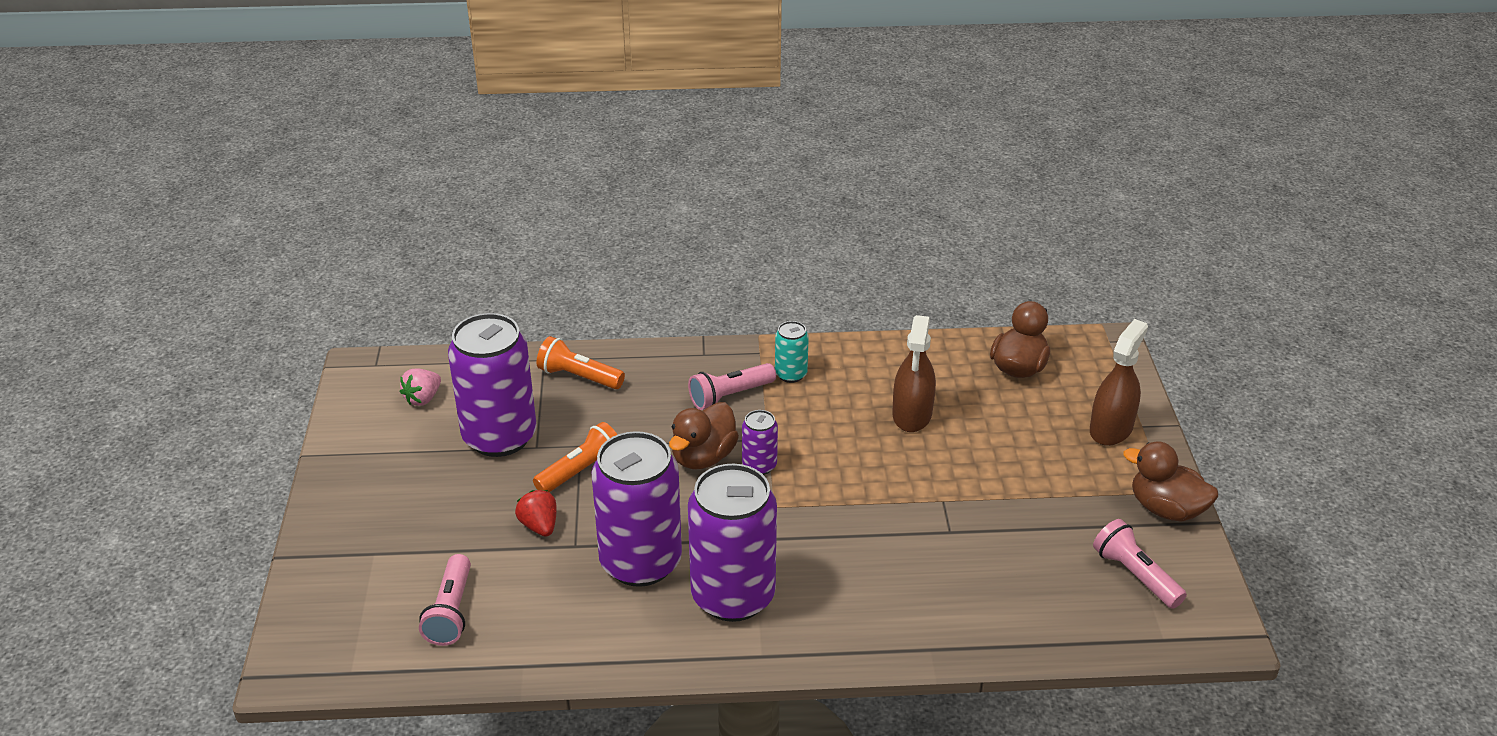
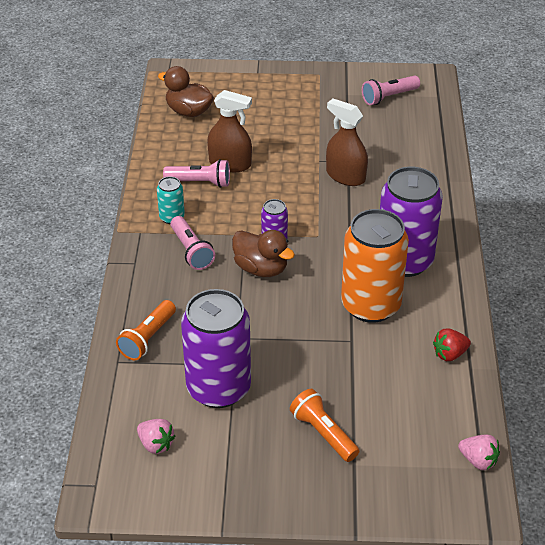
camera: 85 degrees left, 5 degrees up
(362, 668) = (478, 460): none -> pink strawberry
(451, 612) = (419, 410): pink flashlight -> pink flashlight (200, 182)
(539, 526) = (329, 361): red strawberry -> red strawberry (450, 354)
(581, 471) = (268, 337): orange flashlight -> orange flashlight (323, 433)
(640, 562) = (370, 305): purple can -> orange can
(1111, 429) = (258, 84): brown spray bottle -> brown spray bottle (345, 176)
(1166, 509) = (334, 77): brown duck -> none

